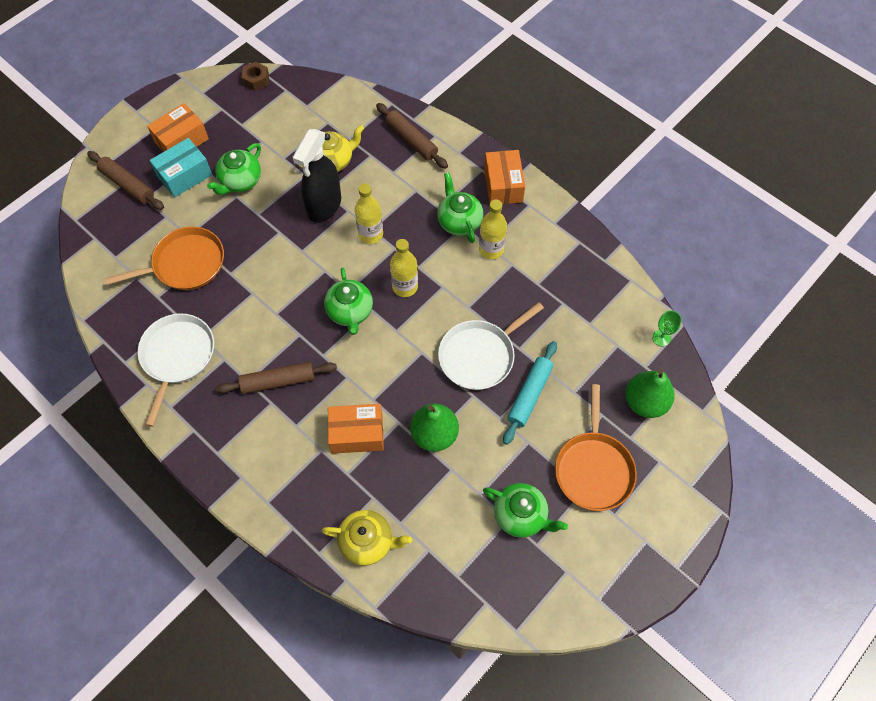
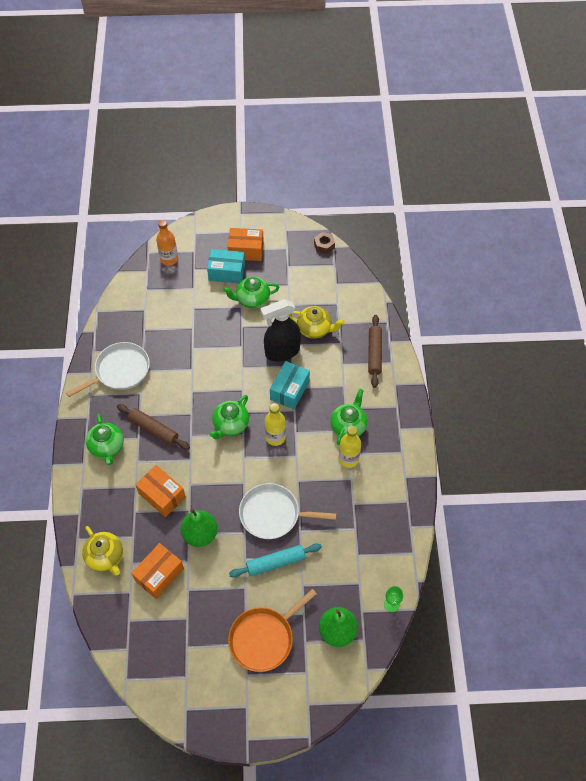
camera: 45 degrees right, 5 degrees down
(107, 209) = (169, 259): none -> orange bottle
(127, 185) = (193, 254): brown rolling pin -> none
(185, 264) = (175, 323): orange pan -> none
(370, 234) = (289, 390): yellow bottle -> turquoise box
(503, 185) = (399, 427): orange box -> orange box (159, 574)
(521, 515) = (196, 623): green teapot -> green teapot (107, 447)

